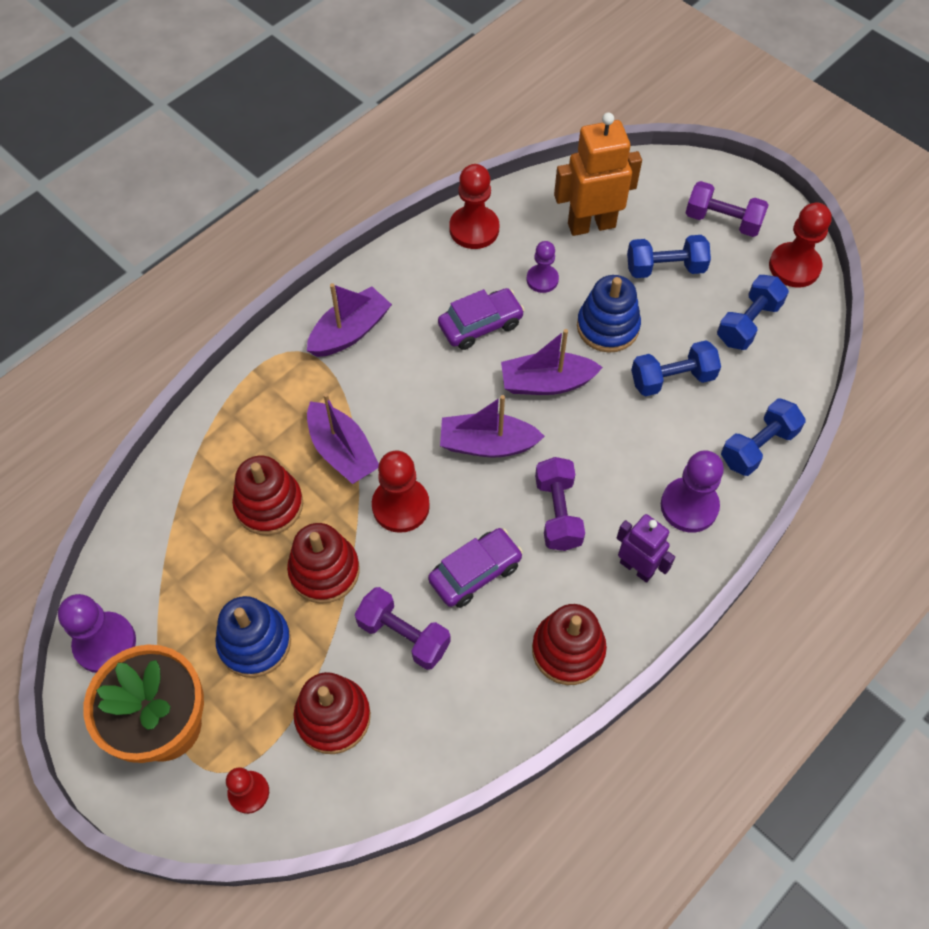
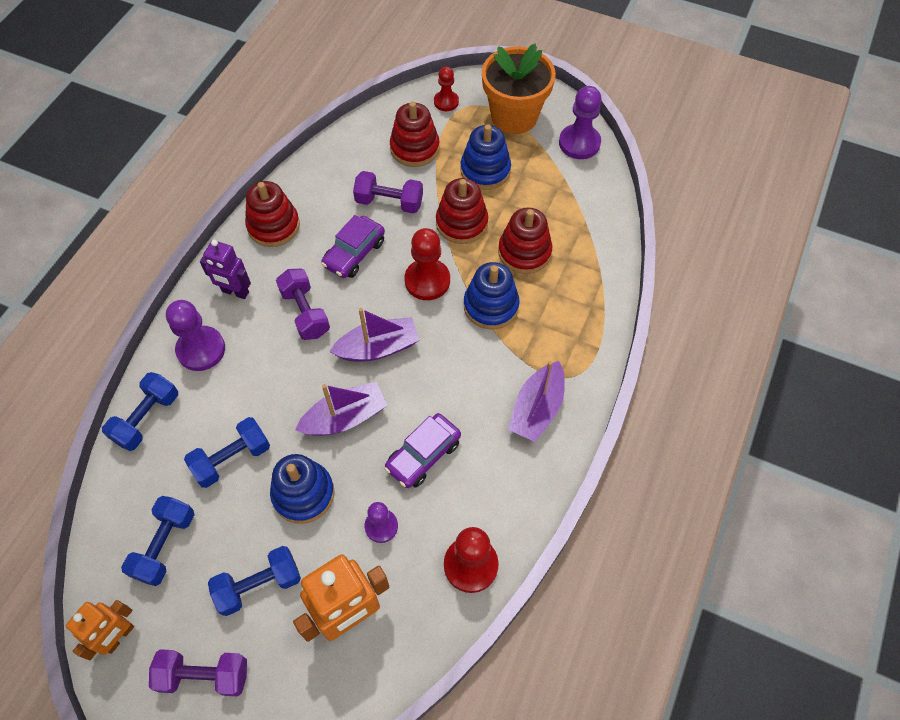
camera: 160 degrees right, 0 degrees up
(342, 451) = (491, 306): purple boat -> blue stacking toy
(794, 266) = (119, 637): red pawn -> orange robot

